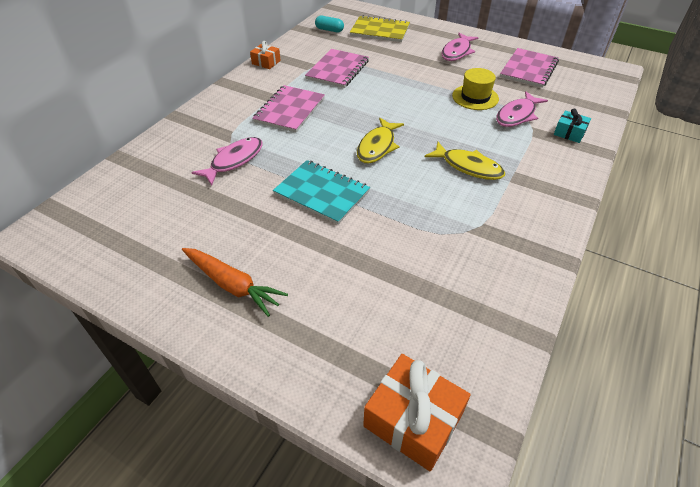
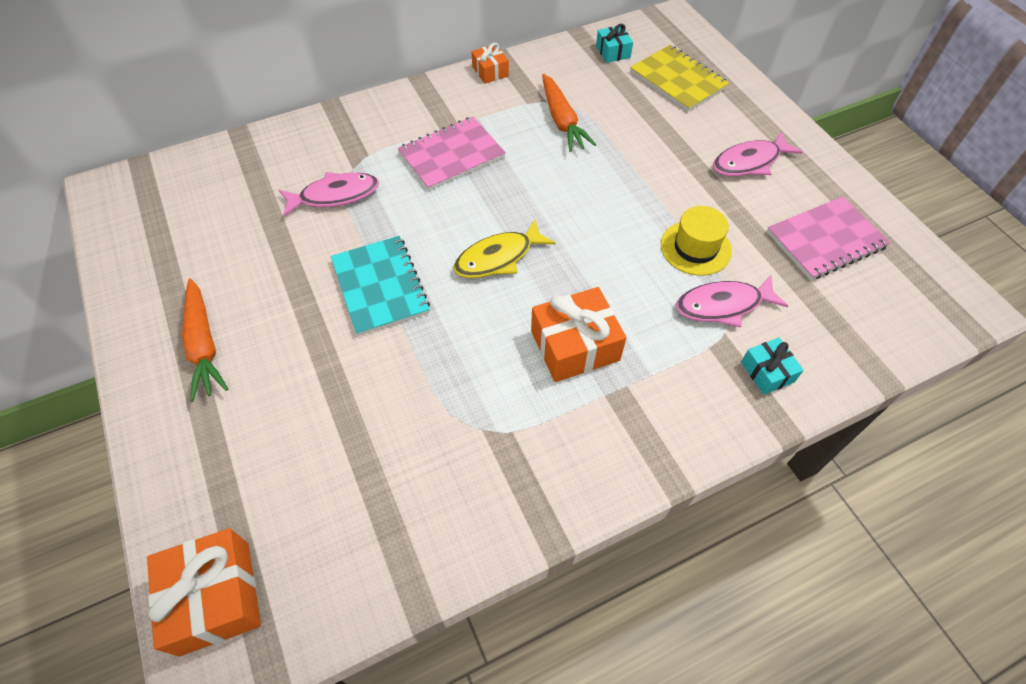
camera: 35 degrees right, 10 degrees up
(329, 30) = (613, 52): turquoise capsule -> turquoise gift
(337, 70) = (562, 120): pink notebook -> orange carrot
(468, 167) = (575, 345): yellow fish -> orange gift

